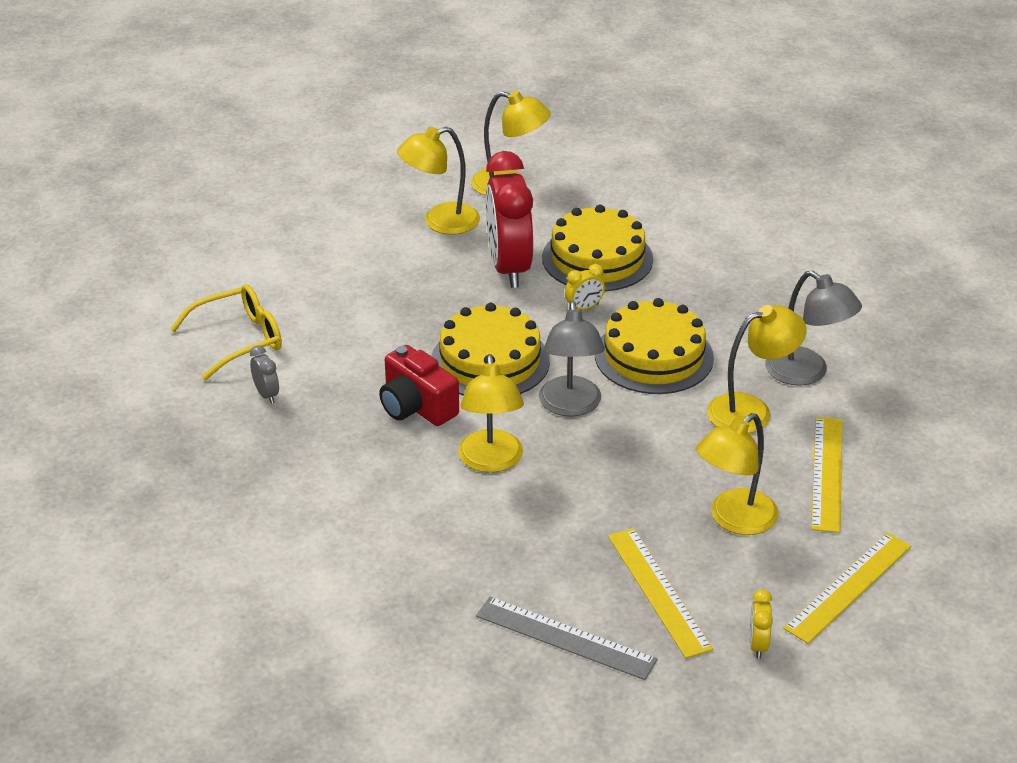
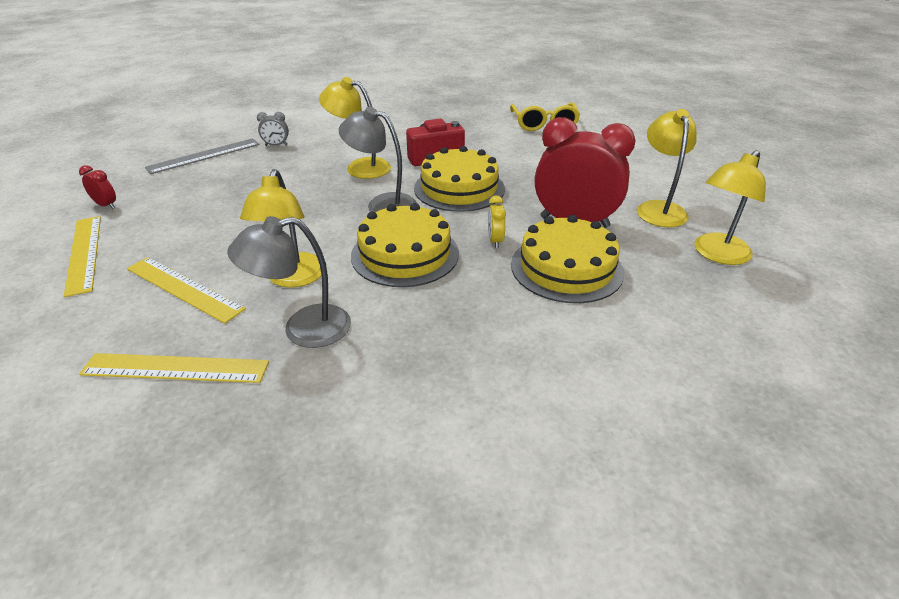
camera: 115 degrees right, 0 degrees up
(266, 394) = (485, 123): grey clock -> grey clock (276, 145)
(659, 591) = (191, 188): yellow ruler -> yellow ruler (175, 368)
(734, 520) = (202, 230): yellow lamp -> none
(758, 645) = (106, 205): yellow clock -> red clock

